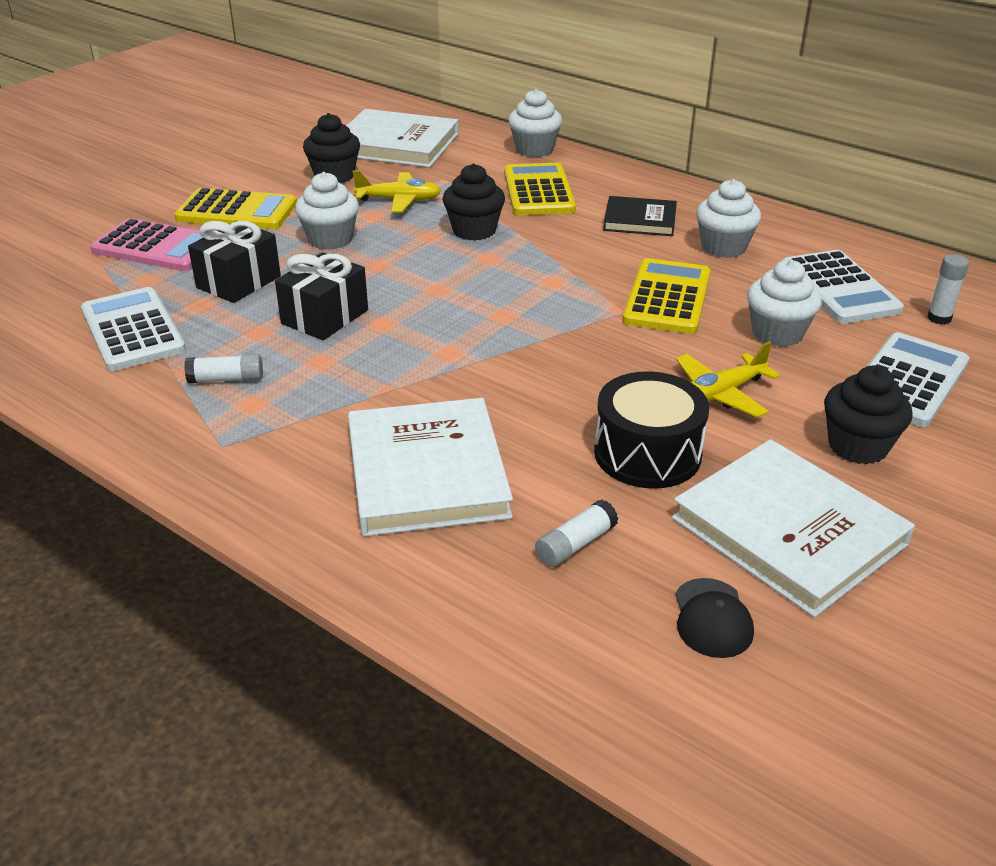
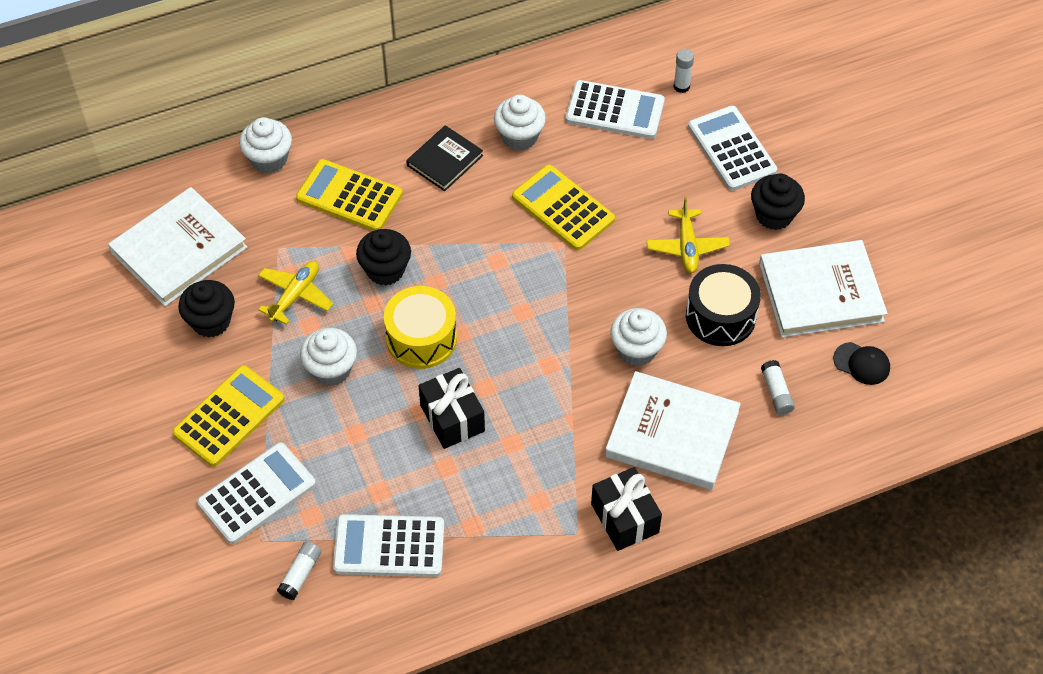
camera: 60 degrees left, 20 degrees up
(157, 247) = (257, 494): pink calculator -> white calculator
(226, 379) = (498, 506): white glue stick -> white glue stick (300, 574)
(238, 282) = (360, 455): black gift -> black gift (624, 518)
(411, 271) = (421, 338): none -> yellow drum
(777, 333) = (643, 177): white cupcake -> white cupcake (636, 350)

